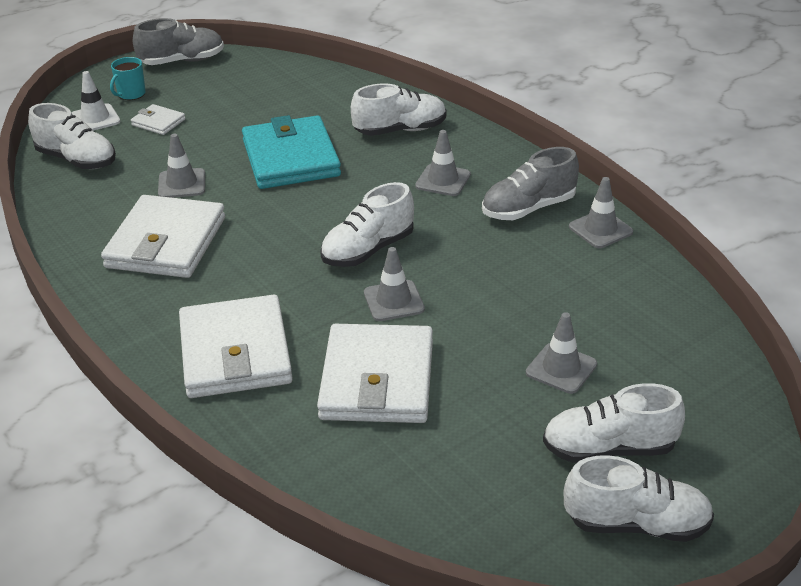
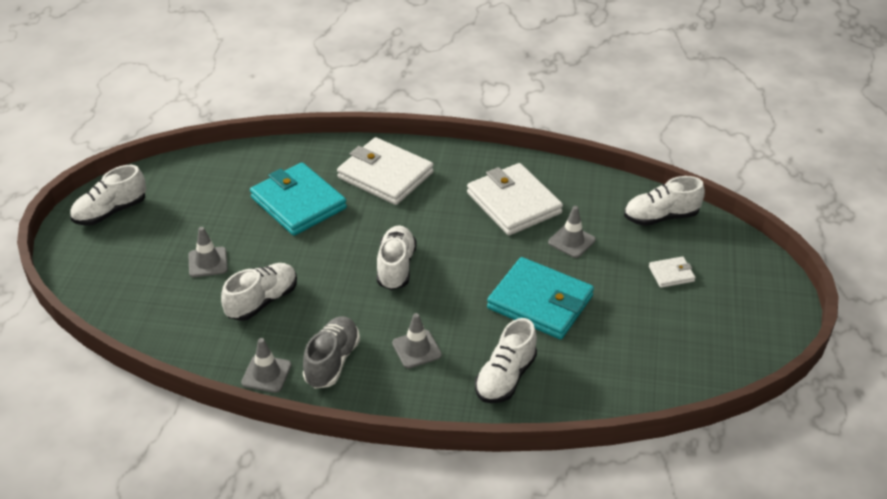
camera: 135 degrees right, 5 degrees up
(95, 119) = (713, 250): white traffic cone -> none
(131, 94) = (735, 284): turquoise mug -> none
(182, 61) = (766, 339): grey shoe -> none
(377, 380) = (298, 203): white wallet -> turquoise wallet
(394, 301) = (341, 246): grey traffic cone -> none
(609, 449) = (148, 236): white shoe -> white shoe (262, 301)

